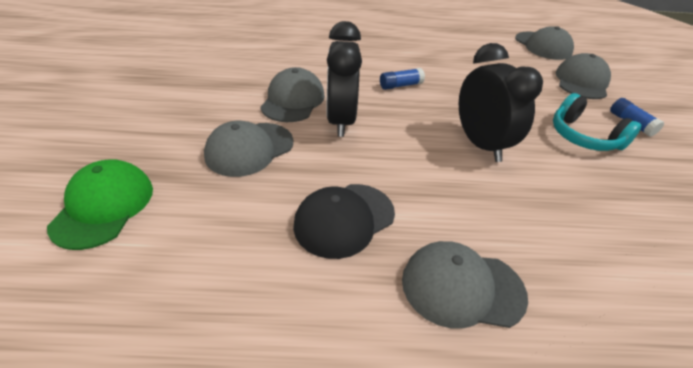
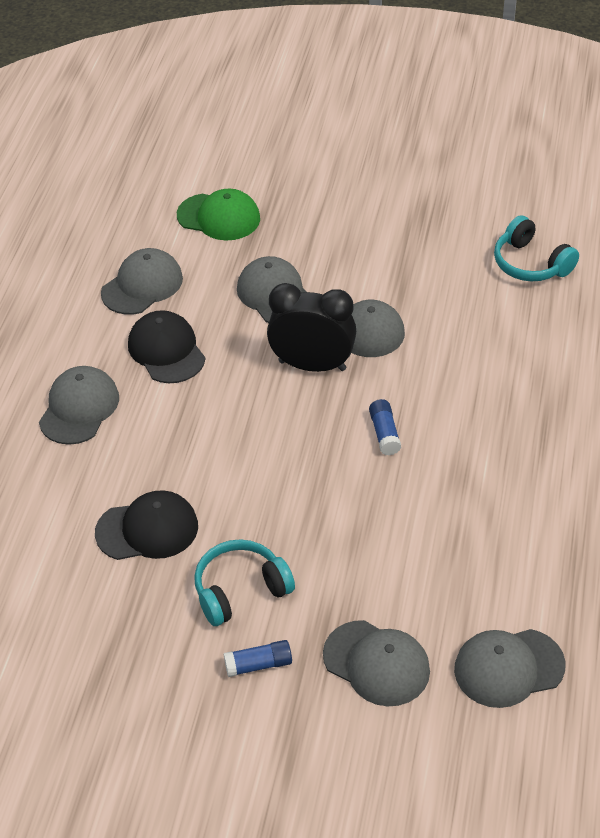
camera: 105 degrees right, 5 degrees up
(217, 37) = (530, 264): none -> turquoise headphones
(230, 263) = (142, 285): none -> grey cap
(481, 144) = (246, 478): black clock -> none
(575, 196) = (147, 529): none -> black cap

